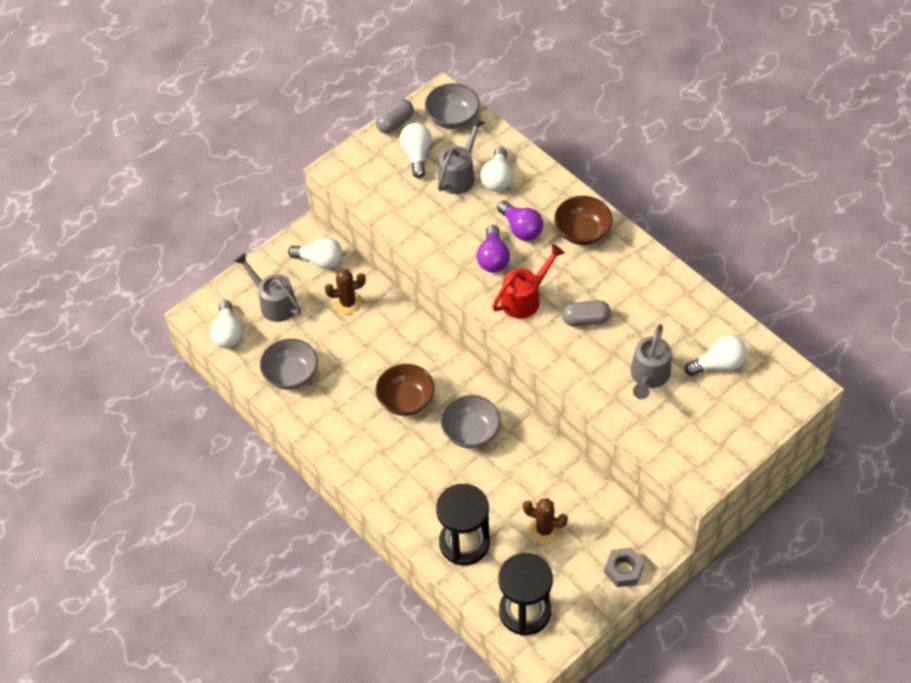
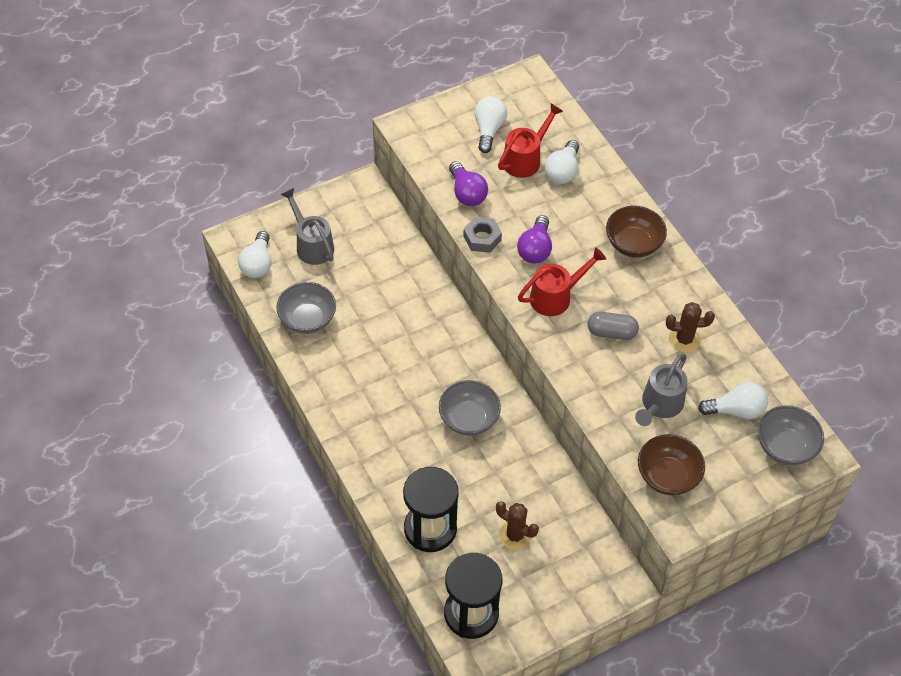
camera: 10 degrees right, 0 degrees up
(320, 260) = (369, 214): white light bulb -> none
(348, 303) = (384, 262): brown cactus -> brown cactus (684, 339)
(395, 123) = (476, 94): grey capsule -> none
(406, 400) = (413, 372): brown bowl -> brown bowl (667, 476)
(452, 118) = (535, 101): grey bowl -> grey bowl (785, 447)
(459, 175) = (526, 159): grey watering can -> red watering can
(521, 228) = (572, 226): purple light bulb -> purple light bulb (467, 193)
(623, 570) = (584, 596): grey nut -> grey nut (482, 238)

